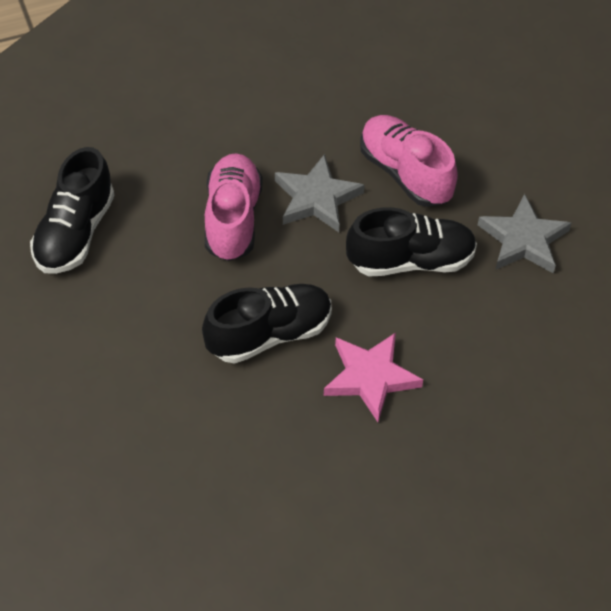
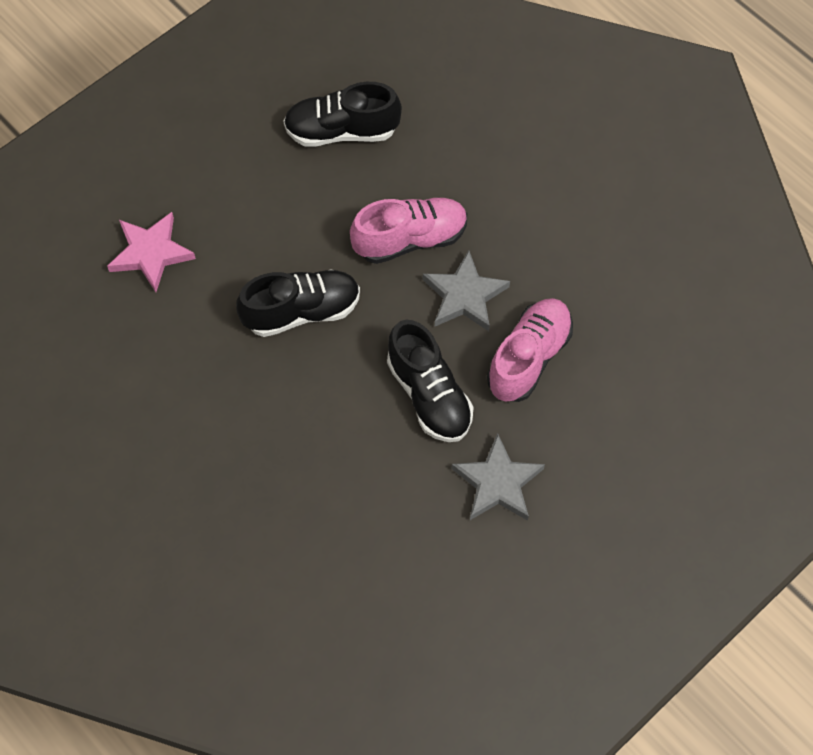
camera: 70 degrees right, 10 degrees up
(269, 334) = (301, 311): black shoe -> black shoe turned 60 degrees counterclockwise
(370, 377) = (290, 404): pink star -> pink star (151, 253)

